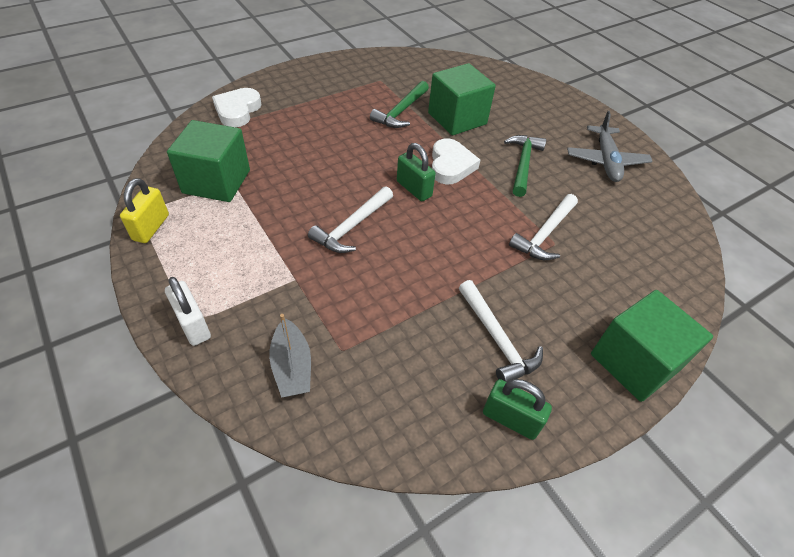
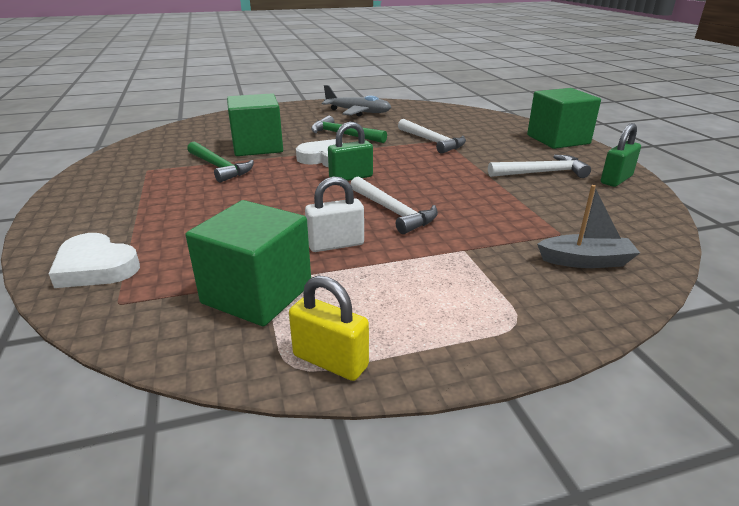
camera: 70 degrees left, 20 degrees down
(193, 325) = (532, 323): white padlock -> white padlock (336, 244)

